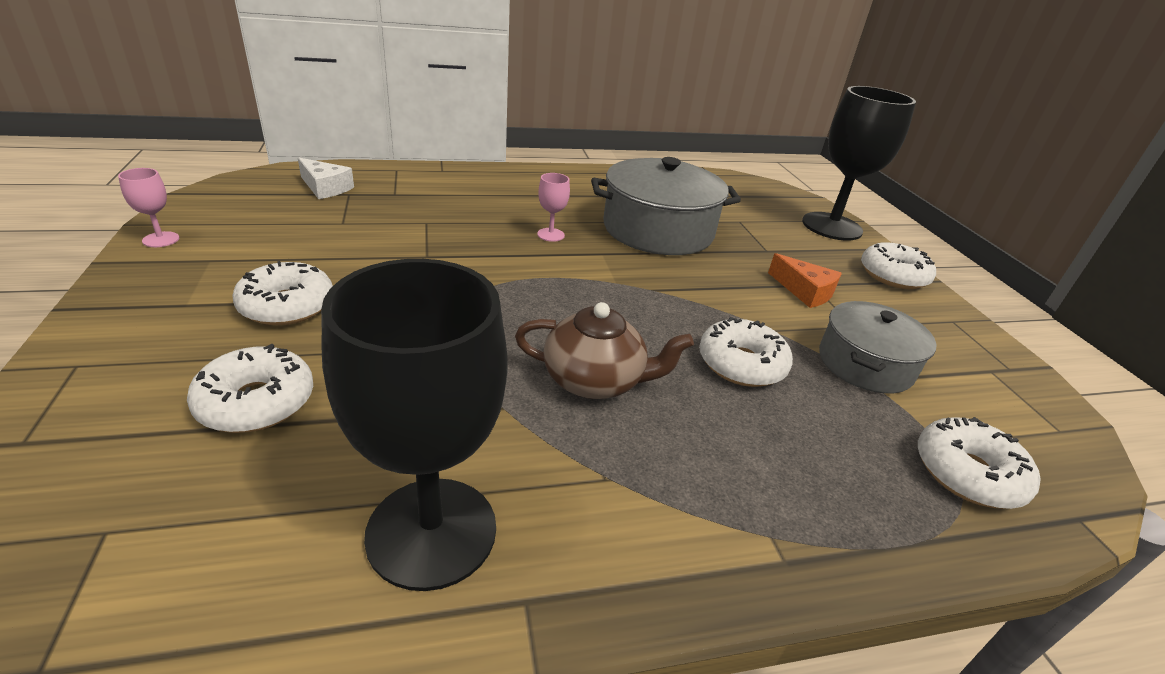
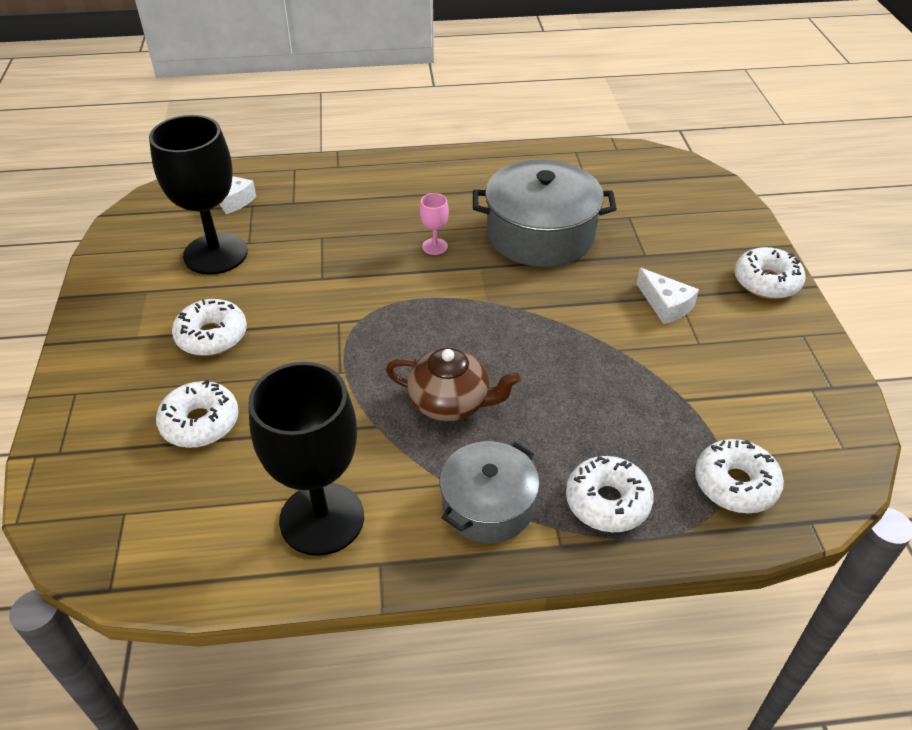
camera: 10 degrees right, 10 degrees up
(161, 239) = (105, 270): pink goblet -> none
(741, 364) = (578, 385): white donut -> white donut (607, 502)
(805, 291) = (665, 305): orange cheese -> white cheese
(831, 226) = (727, 218): black goblet -> black goblet (215, 254)
(865, 364) = (692, 384): grey pot -> grey pot (488, 505)

